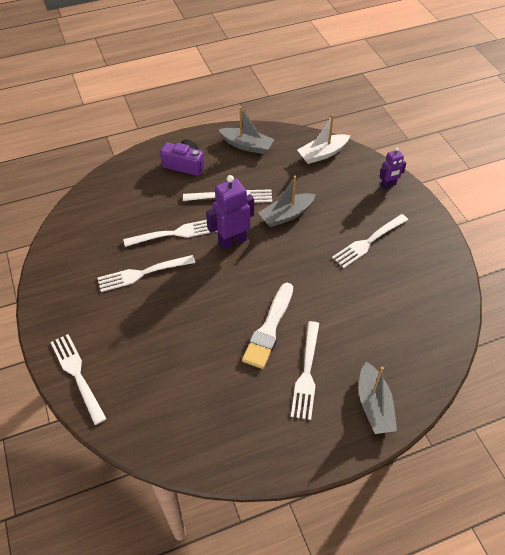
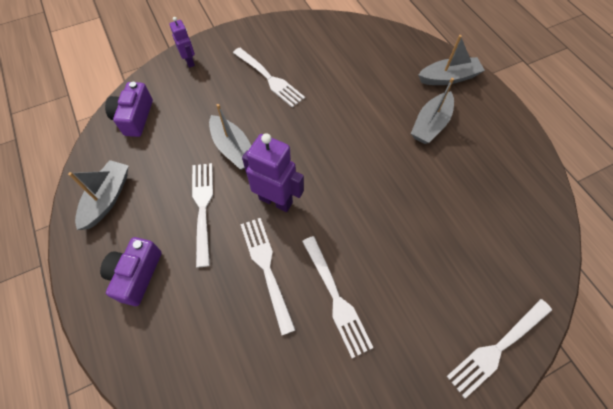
camera: 95 degrees left, 10 degrees up
(232, 241) = (276, 200): purple robot -> purple robot turned 150 degrees clockwise
(269, 329) = (389, 156): white brush -> none
(306, 372) = (430, 124): white fork -> grey boat
(322, 154) = (134, 117): white boat -> purple camera

